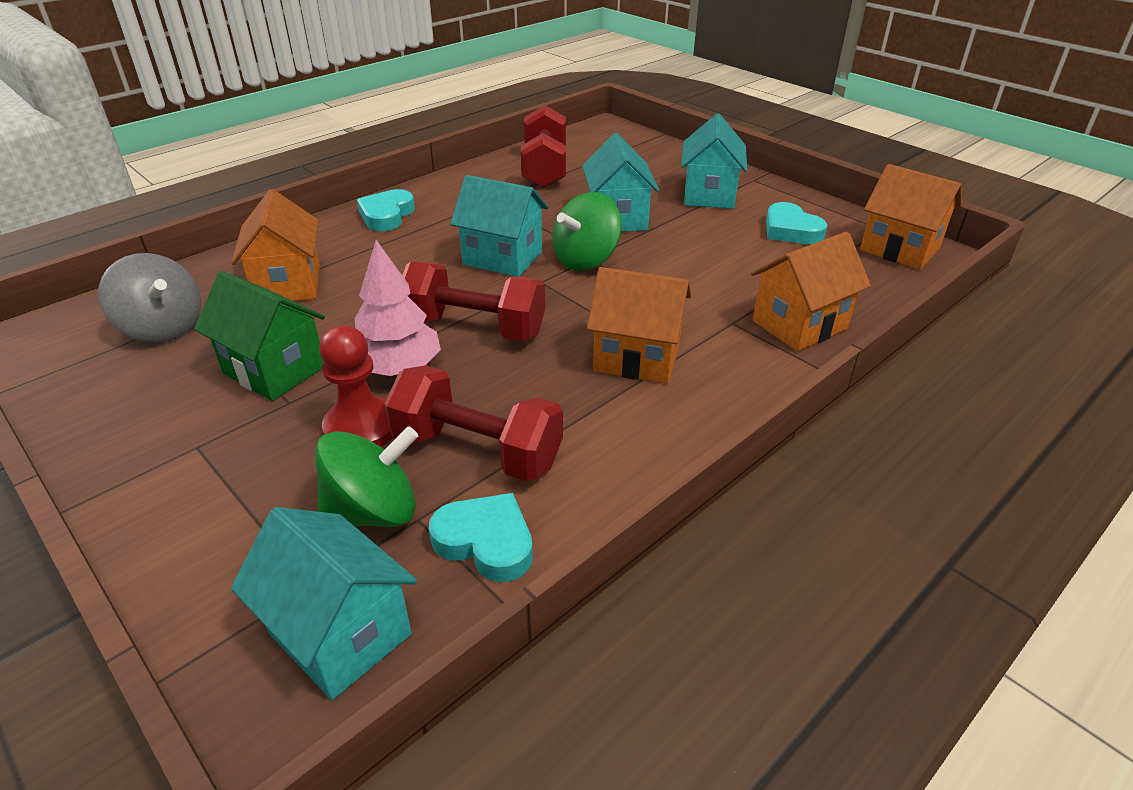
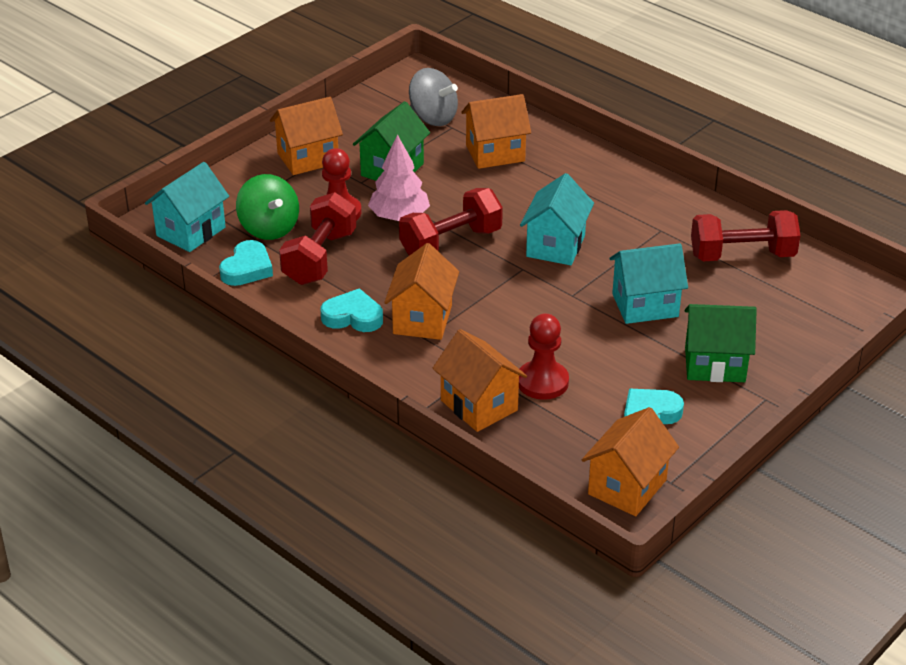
camera: 85 degrees right, 0 degrees up
(163, 328) = (433, 117): grey spinning top -> grey spinning top turned 90 degrees counterclockwise
(184, 459) = (308, 158): none -> orange house
(387, 215) = (615, 178): turquoise heart -> turquoise heart (353, 316)
(474, 328) = (451, 243): red dumbbell -> red dumbbell turned 45 degrees clockwise
(586, 260) = (562, 290): green spinning top -> none
(709, 195) = (714, 364): turquoise house -> green house
(749, 282) = (542, 382): none -> red pawn

